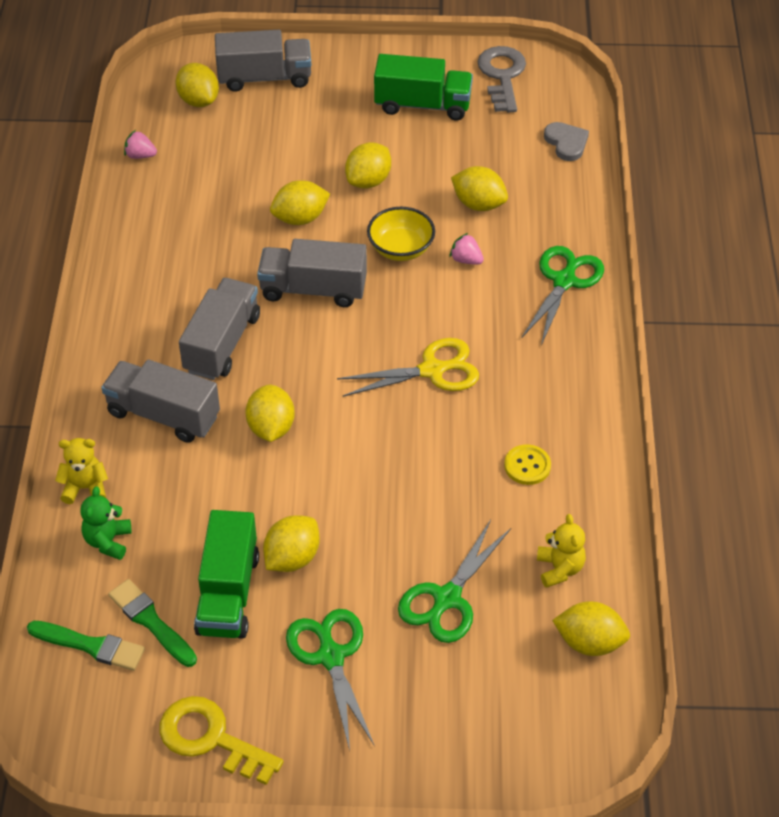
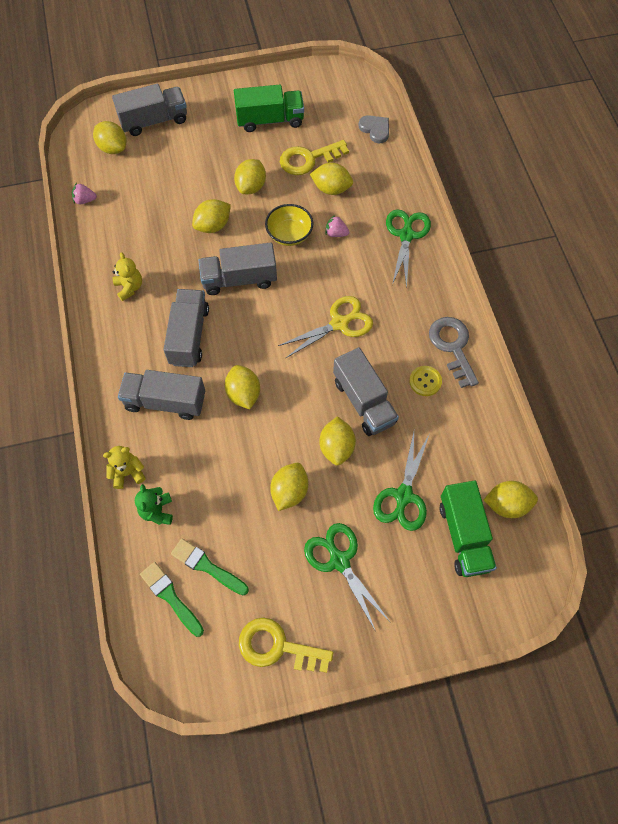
camera: 15 degrees left, 15 degrees up
(90, 646) = (170, 597): green brush -> green brush turned 135 degrees counterclockwise
(228, 593) = (254, 530): green truck -> green truck (464, 536)
(375, 519) = (336, 447): none -> yellow lemon
(432, 472) = (364, 402): none -> grey truck
(459, 162) = (308, 159): none -> yellow key
(502, 75) = (316, 87): grey key -> grey key (452, 346)
(559, 569) = (470, 454): yellow teddy bear -> yellow teddy bear (129, 287)

